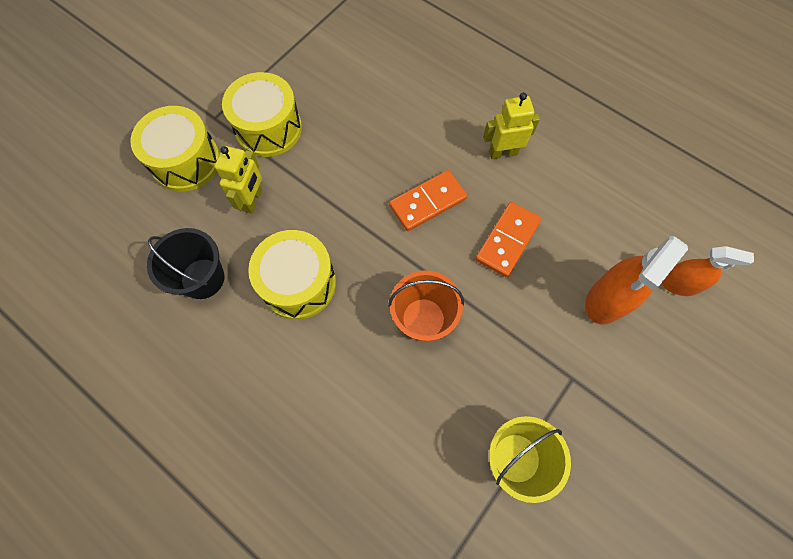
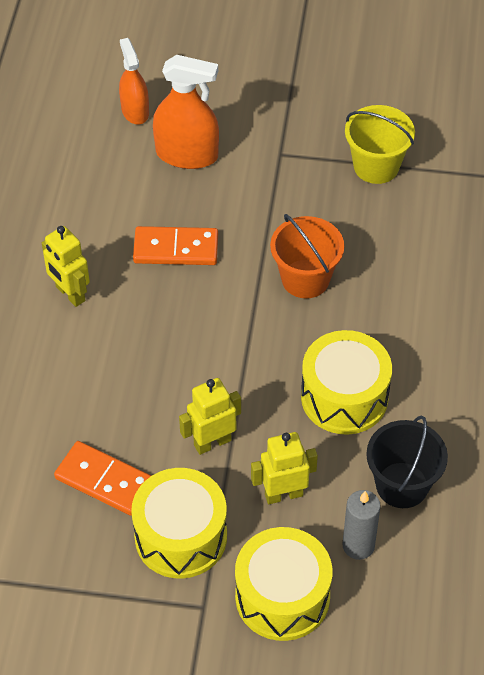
camera: 120 degrees left, 15 degrees down
(183, 224) = (358, 545): none -> grey candle
(322, 179) = (212, 442): none -> yellow robot
(427, 202) = (176, 332): orange domino -> orange domino (104, 481)

